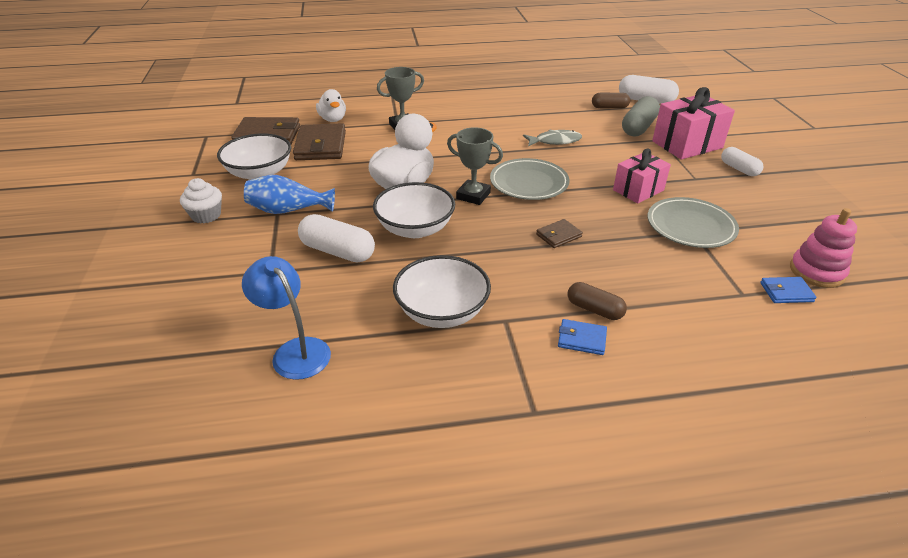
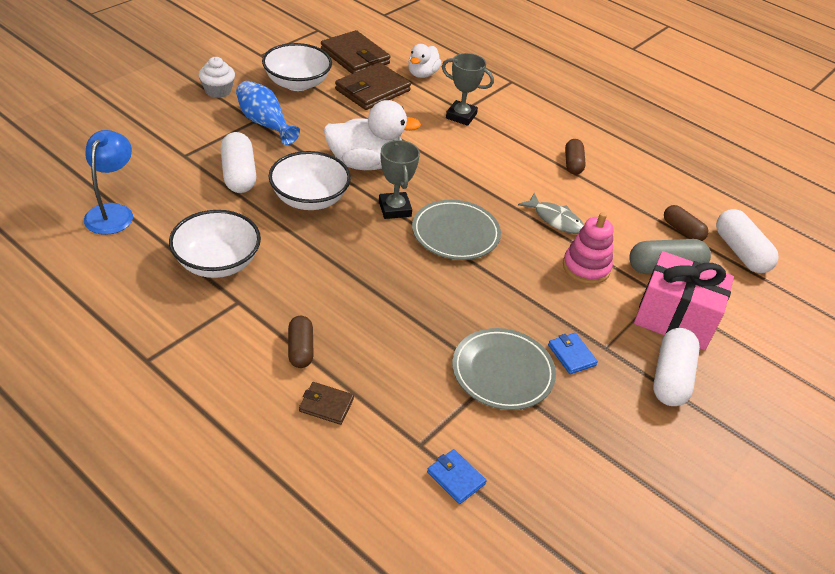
camera: 45 degrees right, 5 degrees up
(506, 111) = (573, 164): none -> brown capsule
(558, 235) = (388, 286): brown wallet -> brown wallet (326, 405)
(581, 339) = (254, 355): blue wallet -> blue wallet (571, 355)
(638, 190) = (529, 312): pink gift -> none
(739, 169) = (671, 378): white capsule -> white capsule, size x1.56
(816, 271) = (519, 495): pink stacking toy -> pink stacking toy (586, 267)

